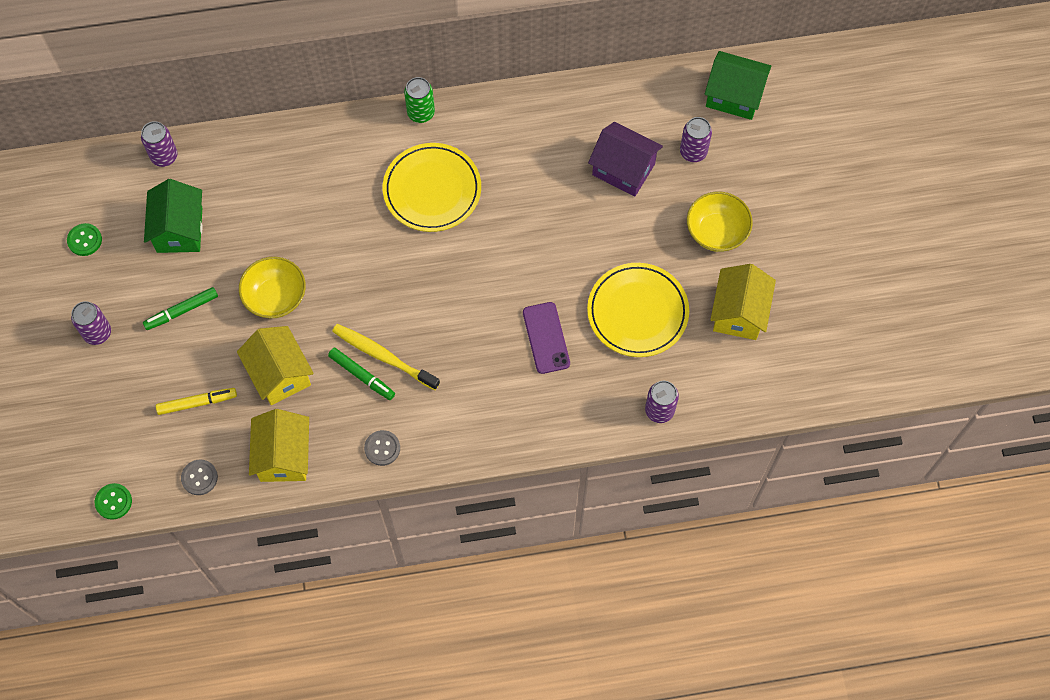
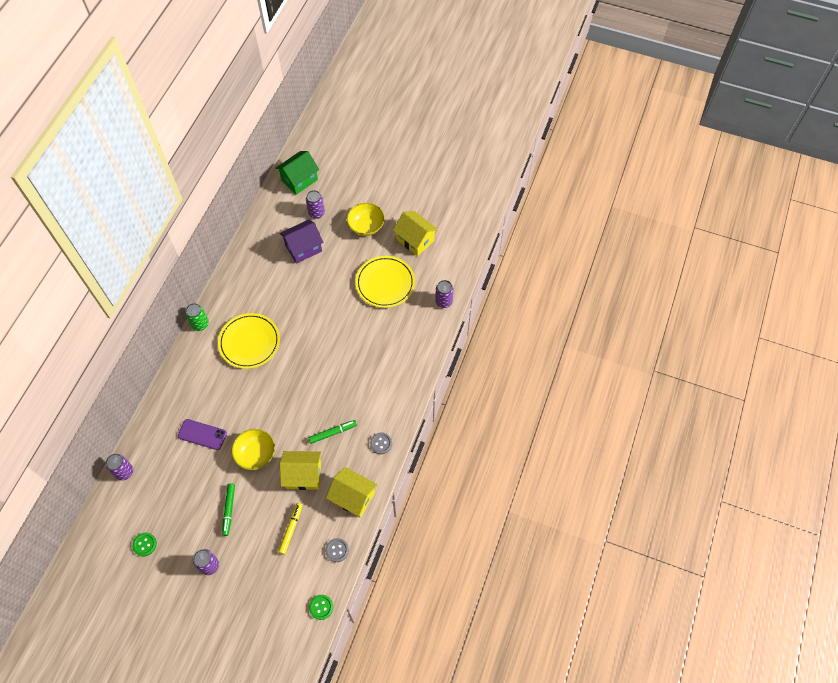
camera: 60 degrees left, 5 degrees down
(179, 230) = (177, 486): green house -> none
(384, 356) = (329, 416): yellow toothbrush -> none
(546, 338) = (371, 332): purple phone -> purple phone (202, 434)

